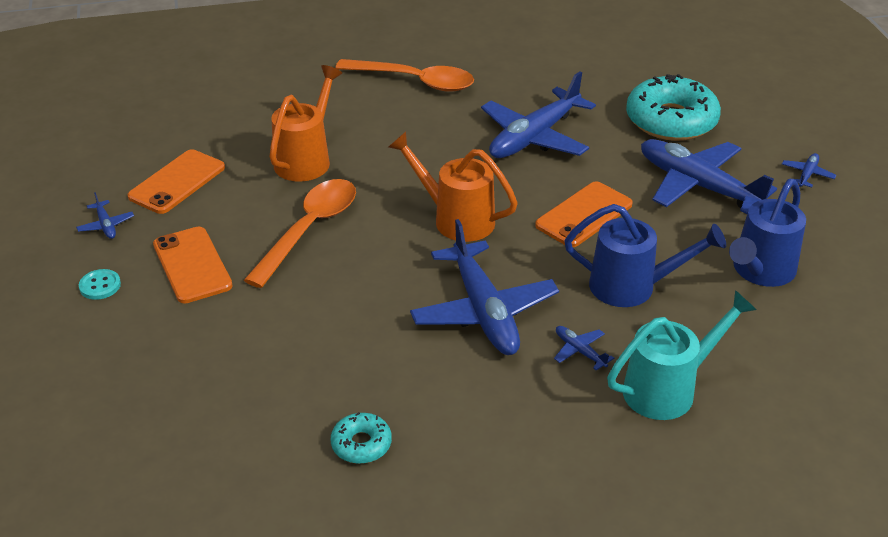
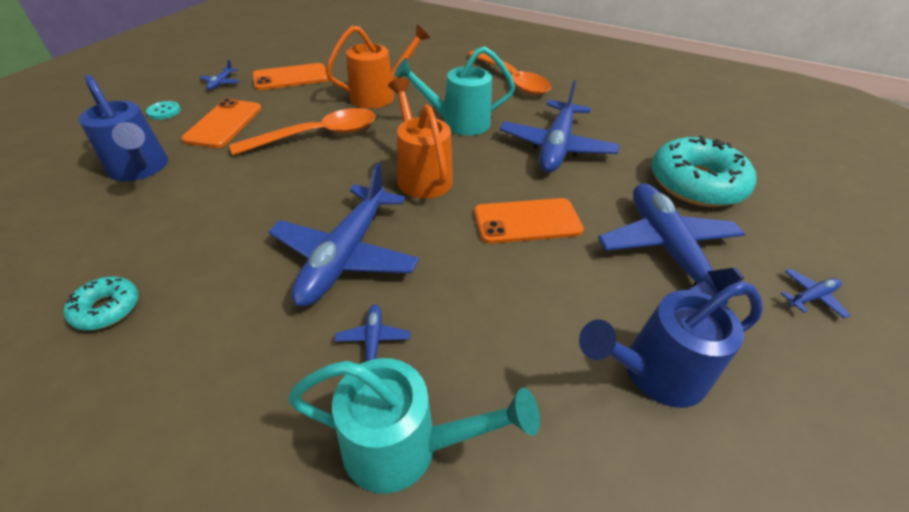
camera: 35 degrees right, 5 degrees up
(423, 153) = (458, 123): none -> turquoise watering can
(535, 137) = (556, 146): blue plane -> blue plane turned 60 degrees counterclockwise
(632, 287) = (496, 309): blue watering can -> blue watering can (141, 169)

